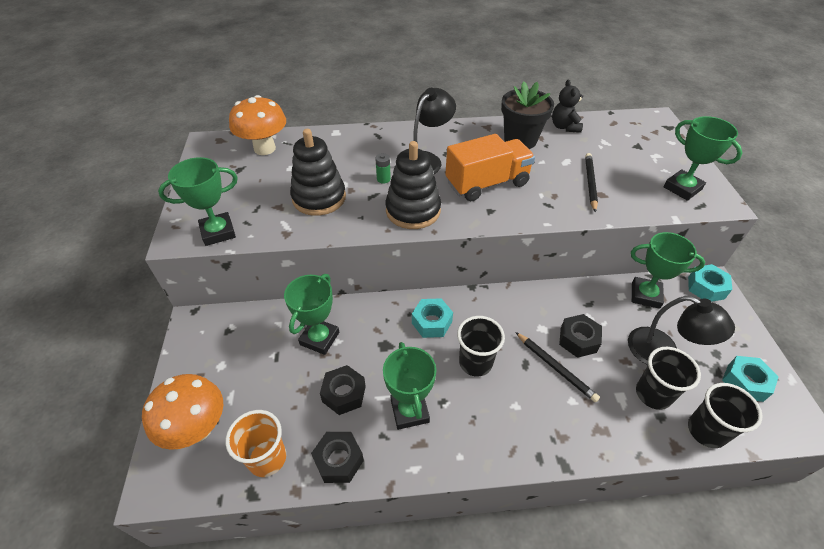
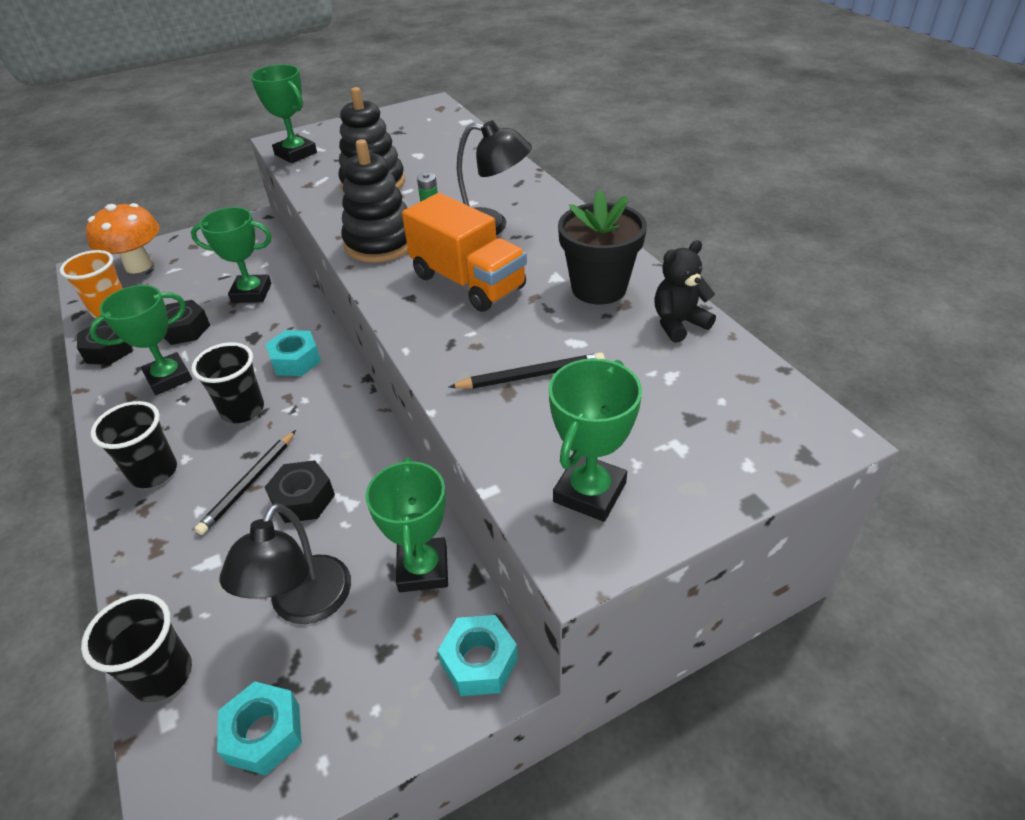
camera: 70 degrees right, 5 degrees down
(264, 148) = (441, 132): orange mushroom -> none
(653, 394) = (221, 599): black cup -> black cup (154, 472)

